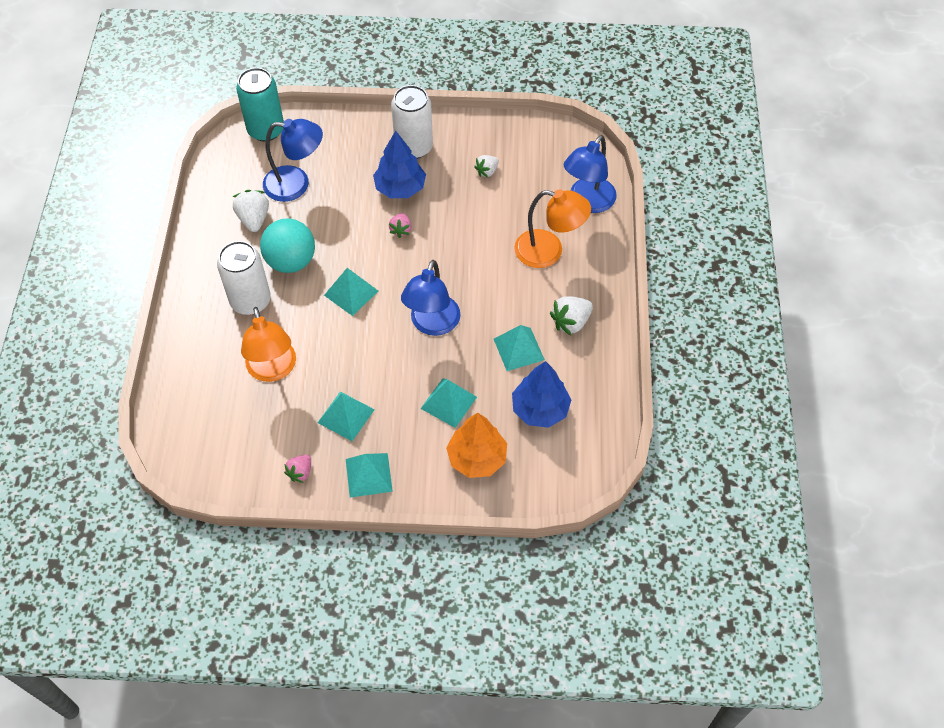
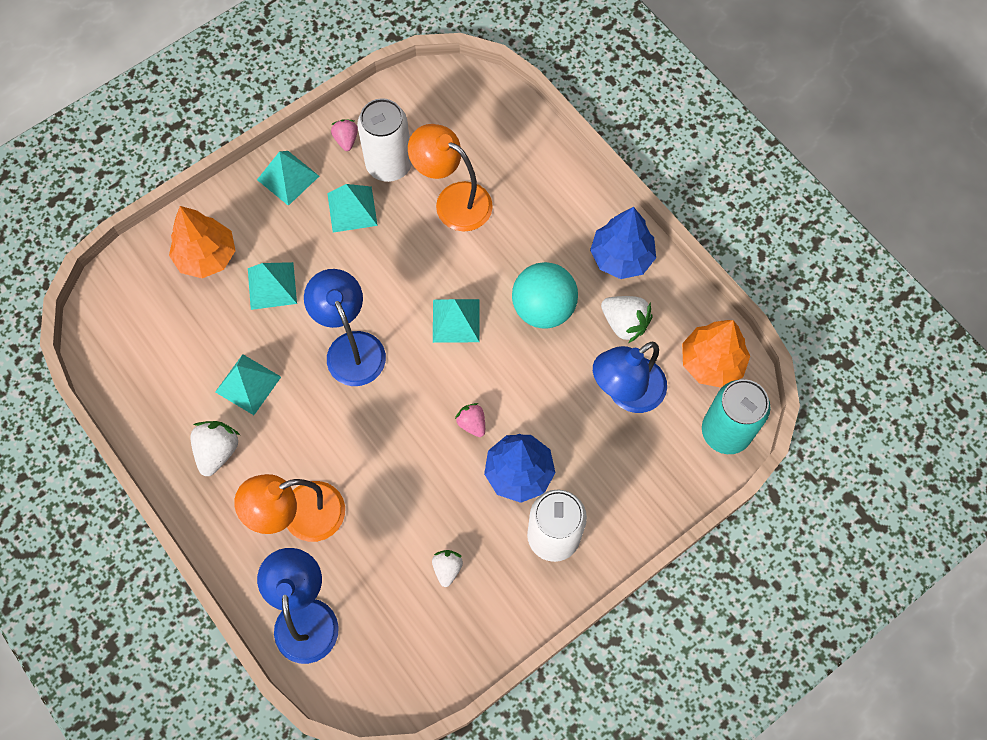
camera: 140 degrees right, 10 degrees up
(231, 165) = (711, 362): none -> orange tree
(250, 301) = (539, 244): white can -> white can (389, 164)
(540, 409) = (183, 340): blue tree -> blue tree (621, 257)

